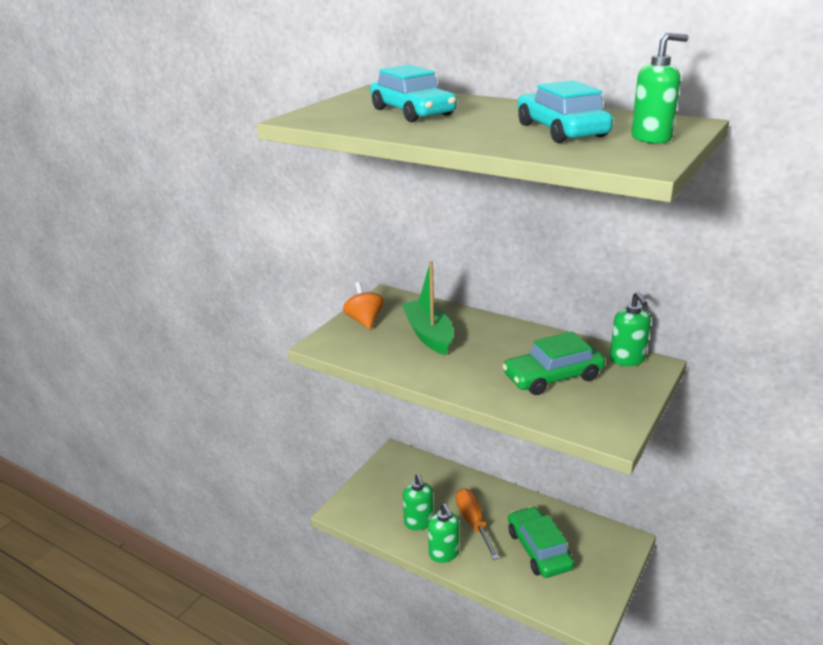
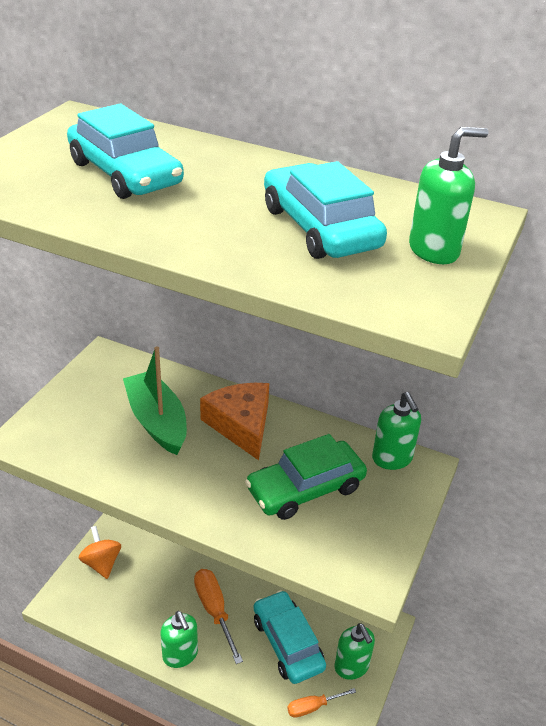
camera: 10 degrees left, 10 degrees up
(364, 321) = (77, 398): orange spinning top -> orange spinning top (102, 563)
(419, 522) = (151, 613): green soap dispenser -> green soap dispenser (351, 667)
(497, 337) = (241, 425): none -> orange cheese
(539, 549) = (287, 643): green car -> turquoise car
(563, 598) = (313, 707): none -> orange screwdriver

